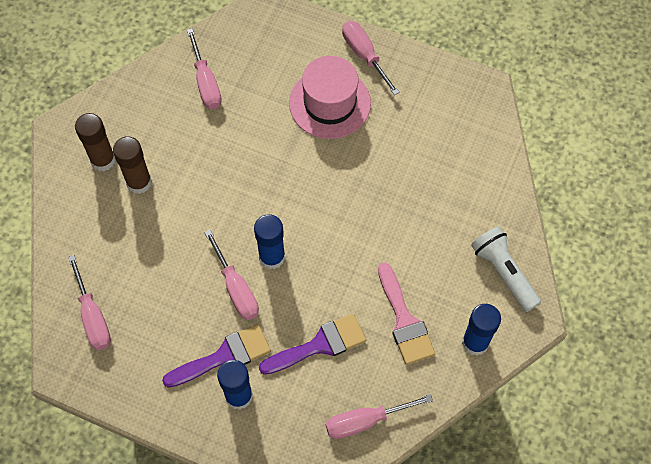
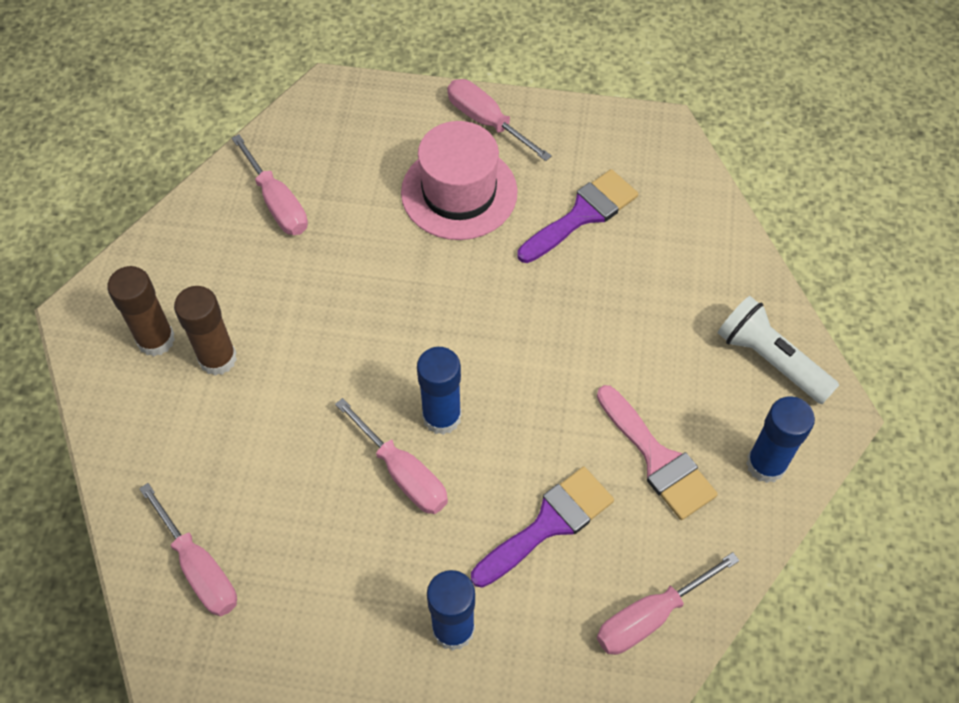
camera: 15 degrees left, 5 degrees down
(224, 356) = (414, 576): purple brush -> purple brush (582, 215)

